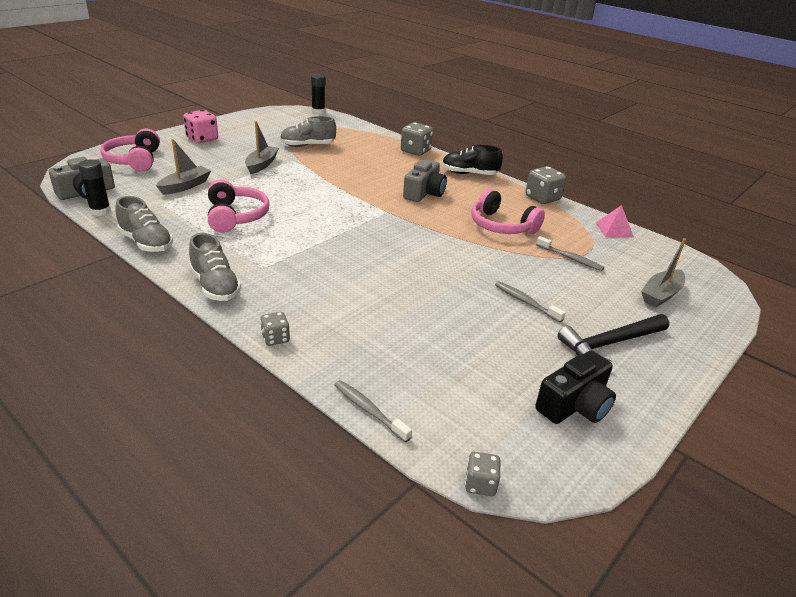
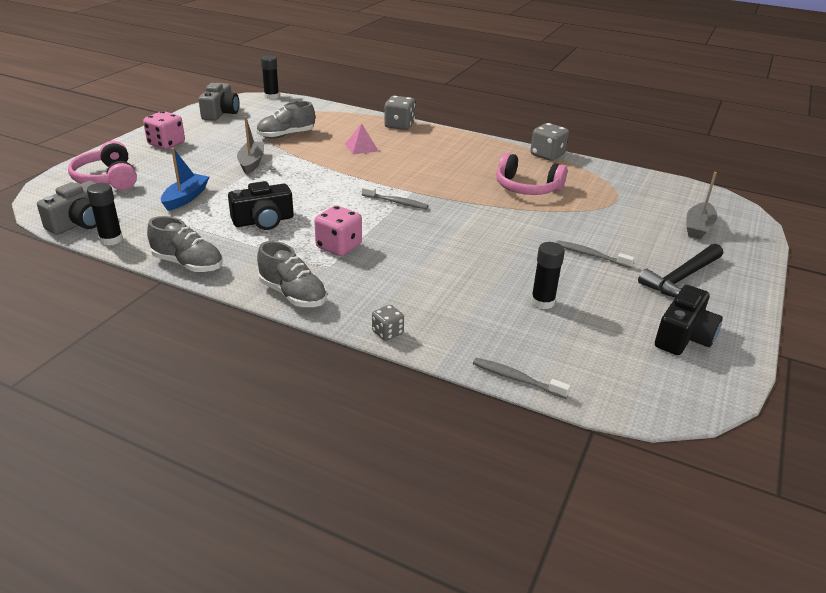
camera: 15 degrees left, 0 degrees up
(185, 186) = (186, 198): grey boat -> blue boat
(236, 216) = (263, 221): pink headphones -> black camera
(286, 250) = (338, 246): none -> pink dice
(424, 193) = (435, 167): grey camera -> grey camera (221, 113)
(445, 339) = (542, 302): none -> black glue stick
(469, 174) = (465, 141): black shoe -> none
(480, 484) = (648, 418): grey dice -> none
(570, 258) = (605, 208): grey toothbrush -> grey toothbrush (396, 202)
(614, 229) = (626, 175): pink pyramid -> pink pyramid (361, 147)

